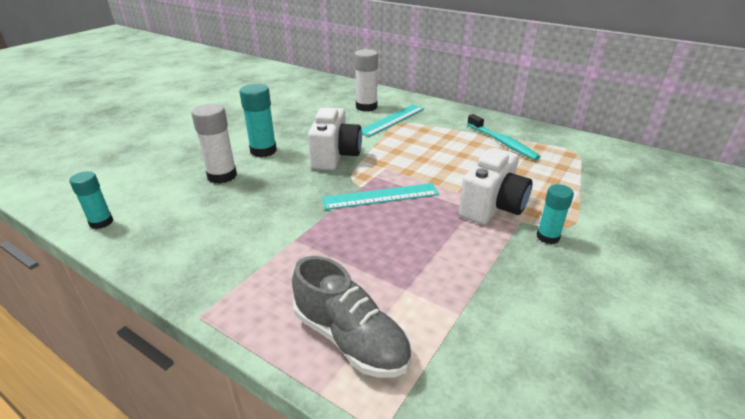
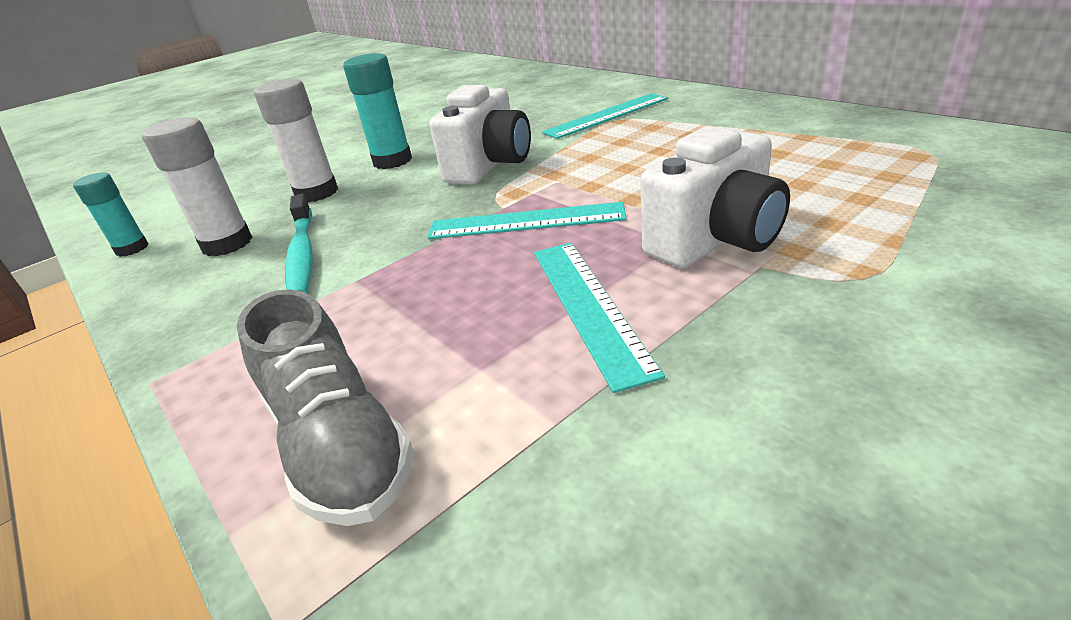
camera: 20 degrees right, 0 degrees up
(366, 107) = (576, 101): white glue stick -> white glue stick (227, 244)
(444, 249) = (589, 306): none -> turquoise ruler
(502, 142) = (785, 140): turquoise toothbrush -> turquoise toothbrush (302, 254)
(548, 237) = (807, 295): turquoise glue stick -> none

